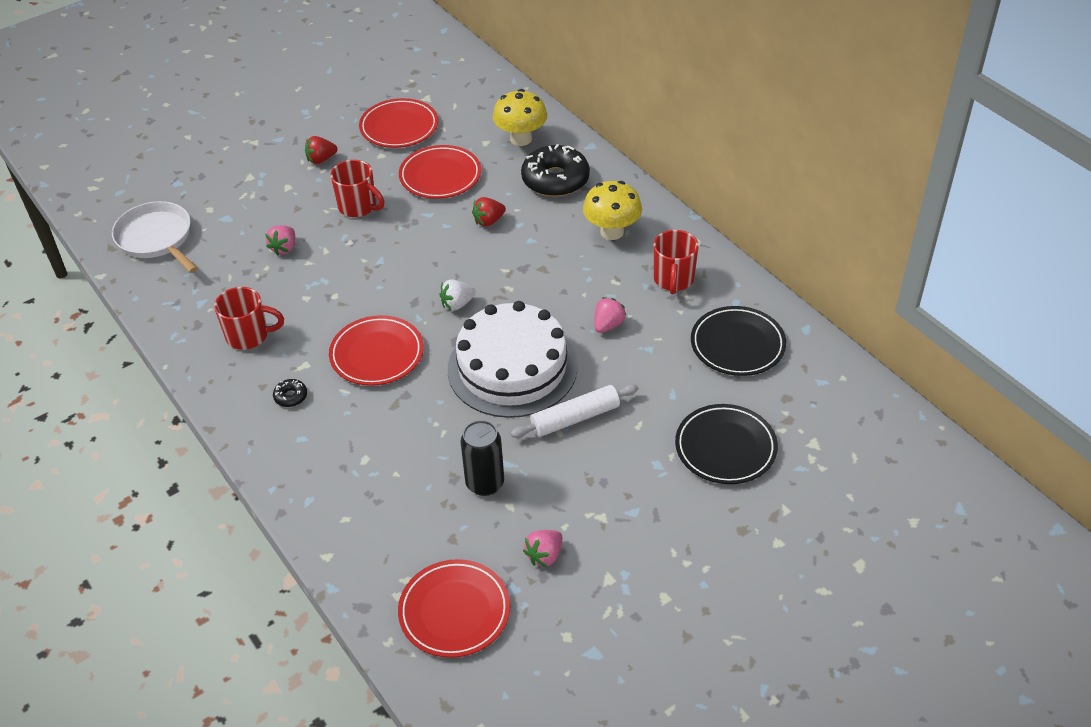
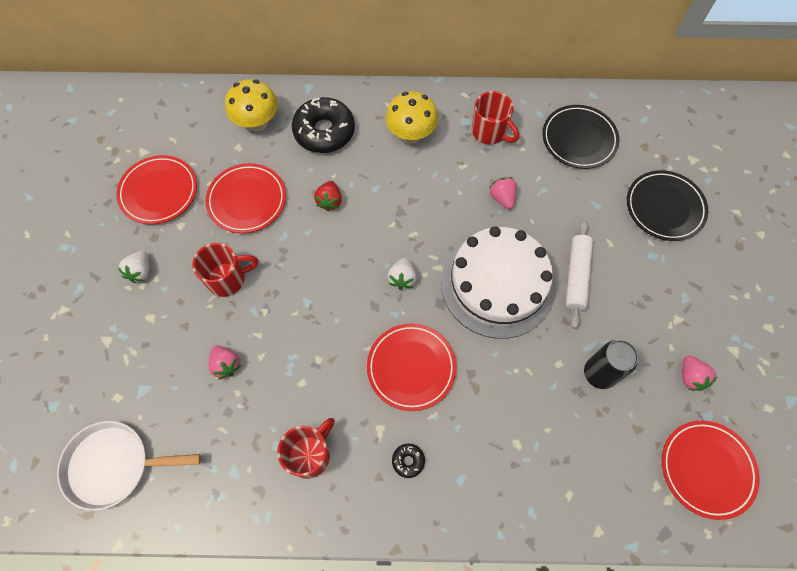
camera: 55 degrees left, 20 degrees up
(321, 159) = (141, 271): red strawberry -> white strawberry

